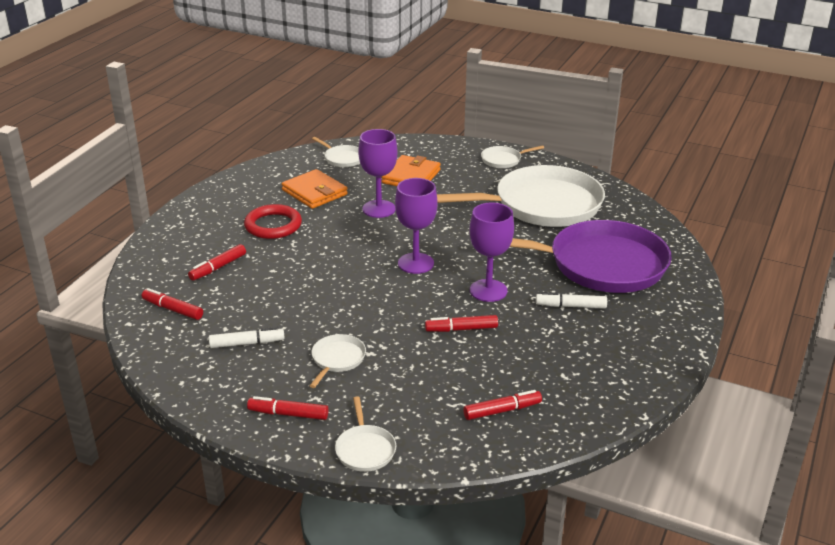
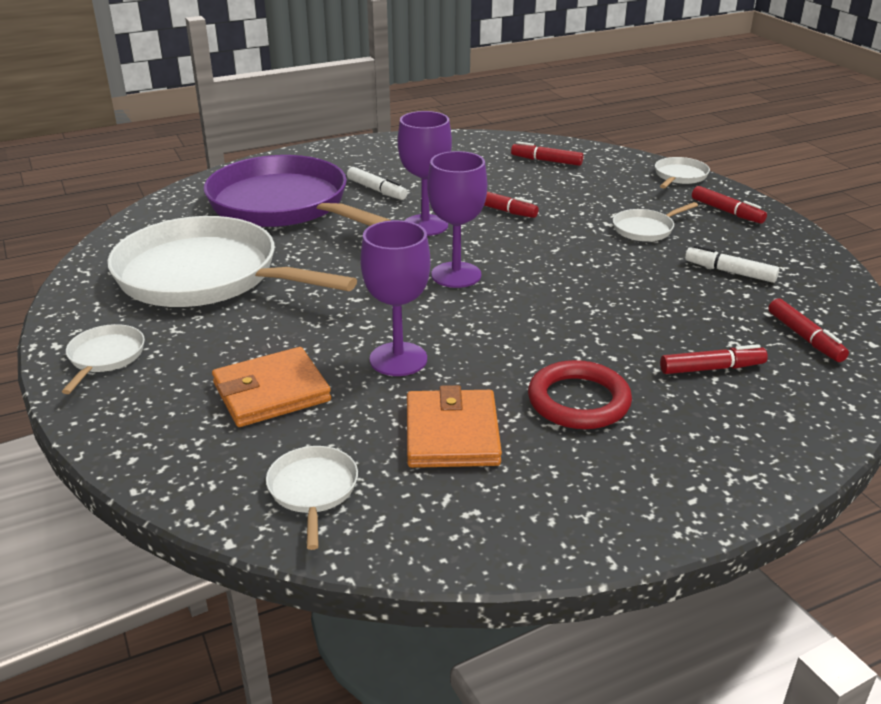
camera: 140 degrees left, 0 degrees up
(503, 160) = (105, 357): white pan -> white pan turned 105 degrees counterclockwise

